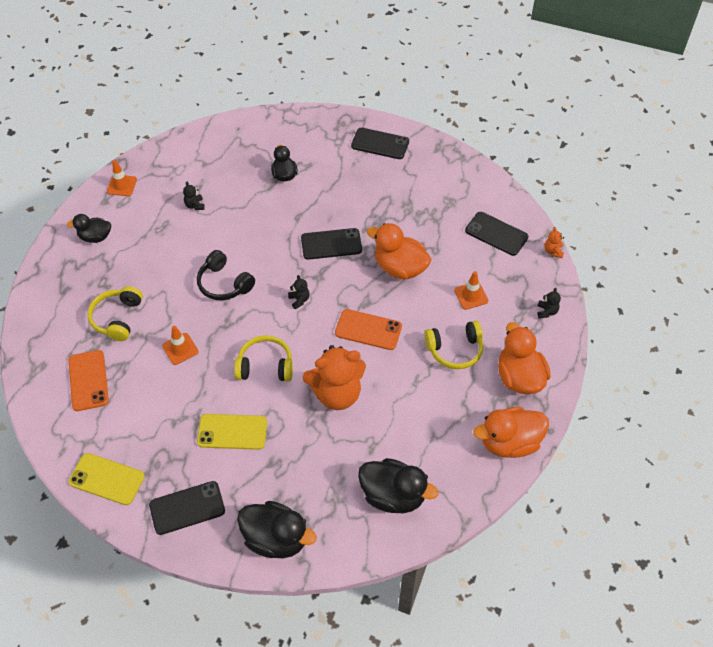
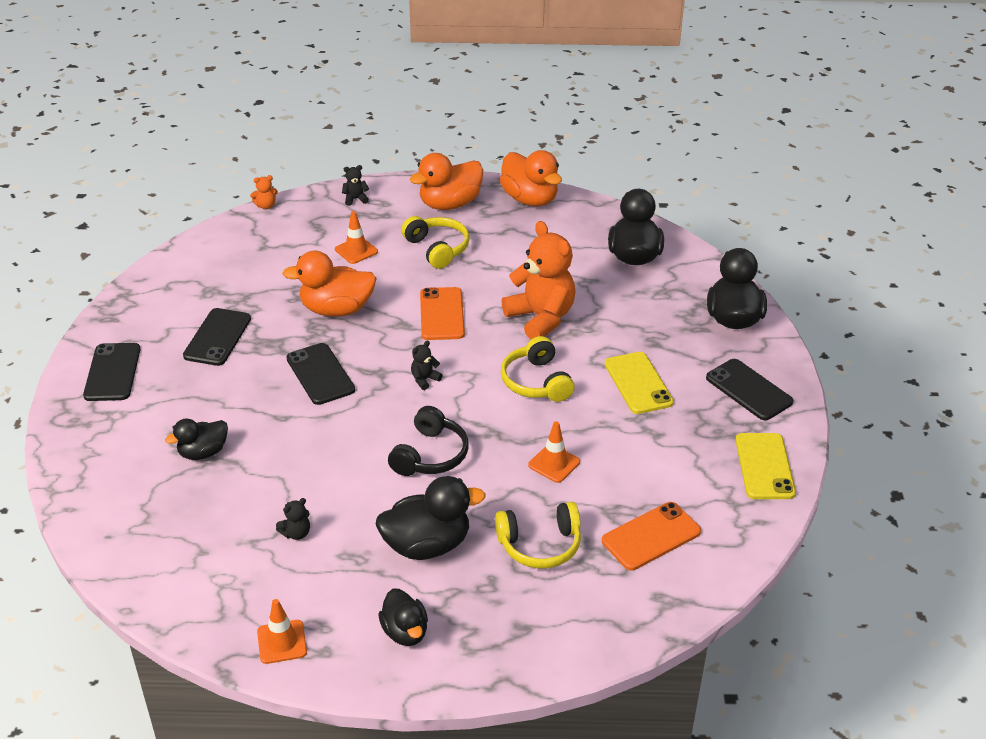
camera: 110 degrees left, 15 degrees down
(150, 262) = (427, 545): none -> black duck
(400, 268) = (336, 309): orange duck -> orange duck turned 75 degrees clockwise
(496, 234) = (253, 247): black phone -> black phone (217, 337)

